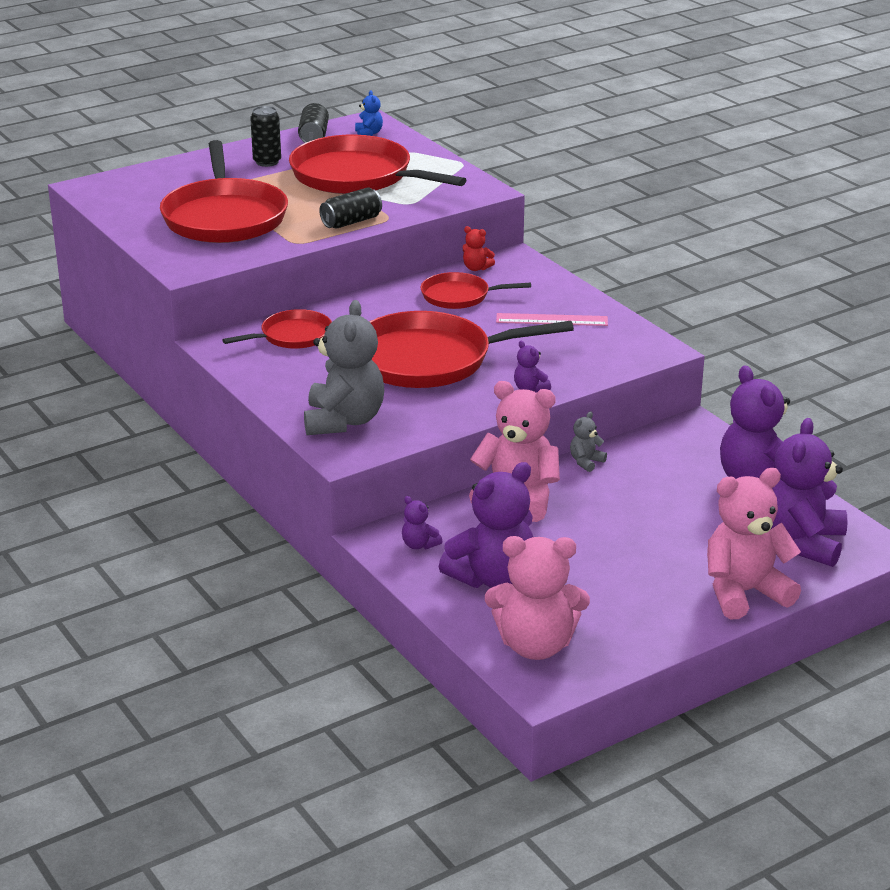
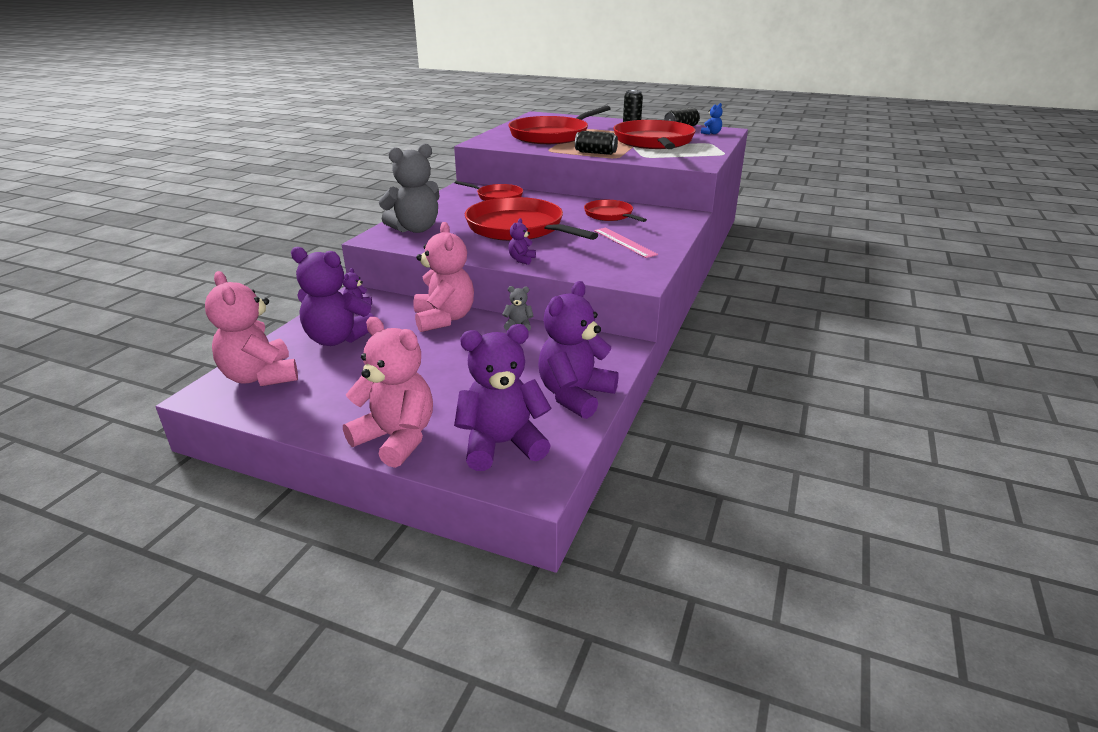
camera: 55 degrees right, 0 degrees up
(476, 268) = (653, 210): red teddy bear -> none

